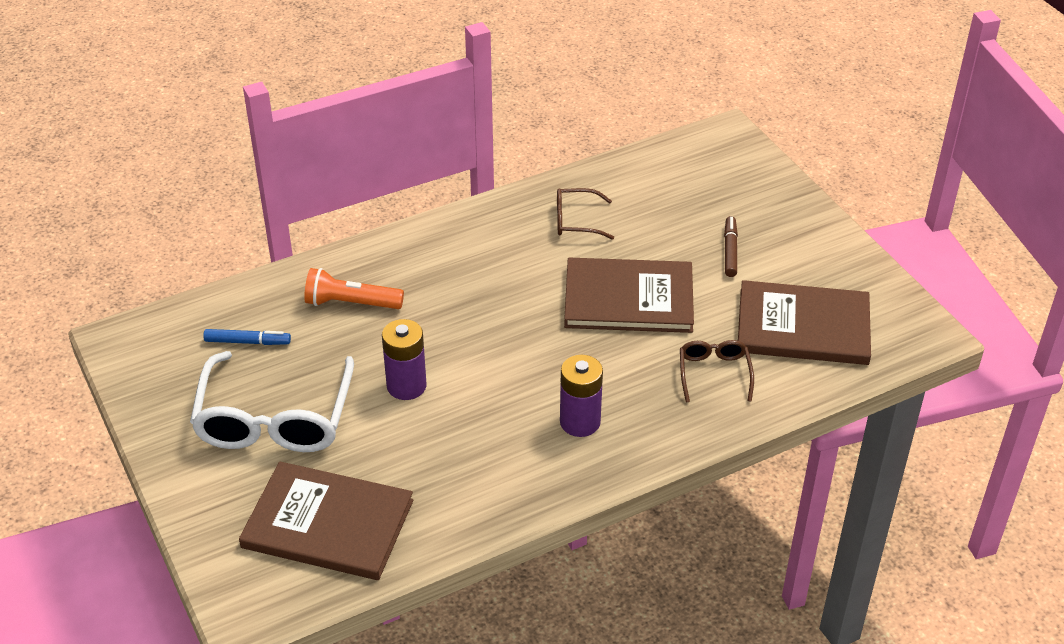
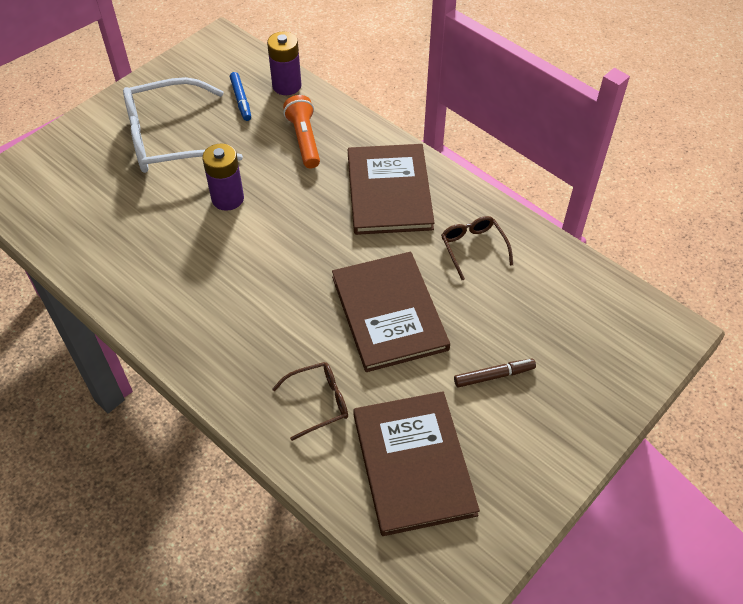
camera: 70 degrees right, 10 degrees up
(328, 524) = (77, 199): brown book -> brown book (389, 191)
(580, 422) = (224, 318): purple battery -> purple battery (286, 86)

